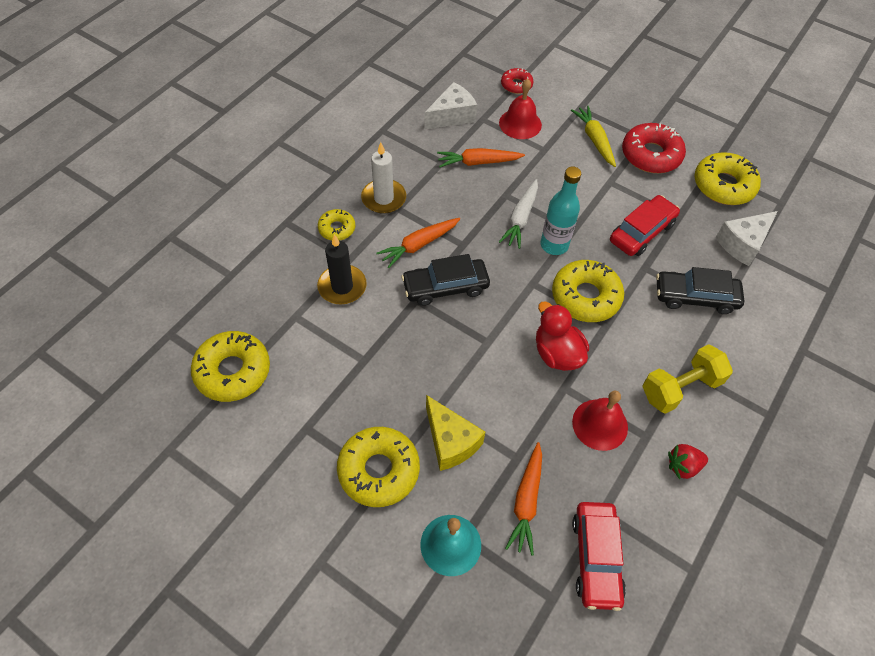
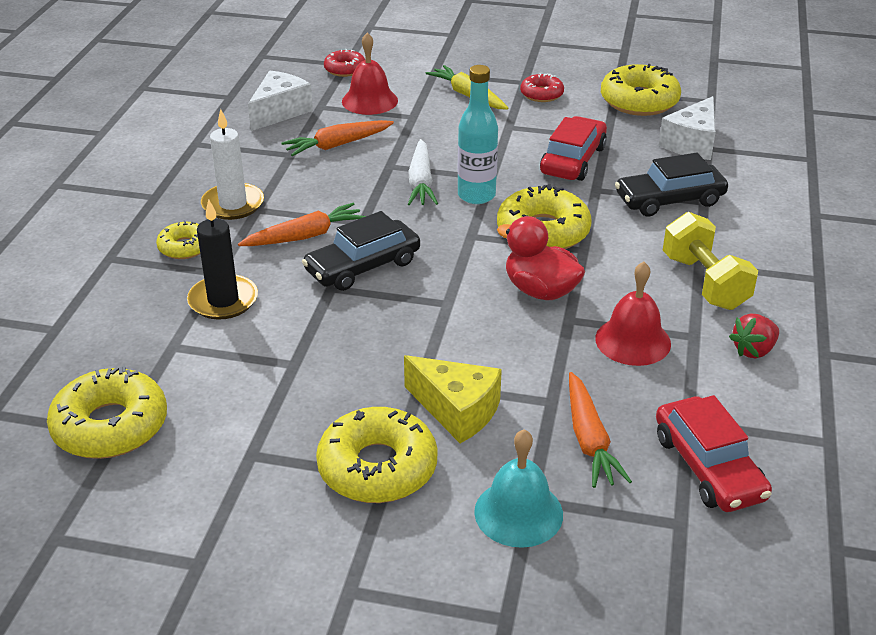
camera: 20 degrees left, 20 degrees down
(419, 245) = (305, 236): orange carrot -> orange carrot turned 150 degrees counterclockwise
(651, 155) = (541, 94): red donut -> red donut, size x0.56
(680, 388) = (704, 282): yellow dumbbell -> yellow dumbbell turned 60 degrees counterclockwise

